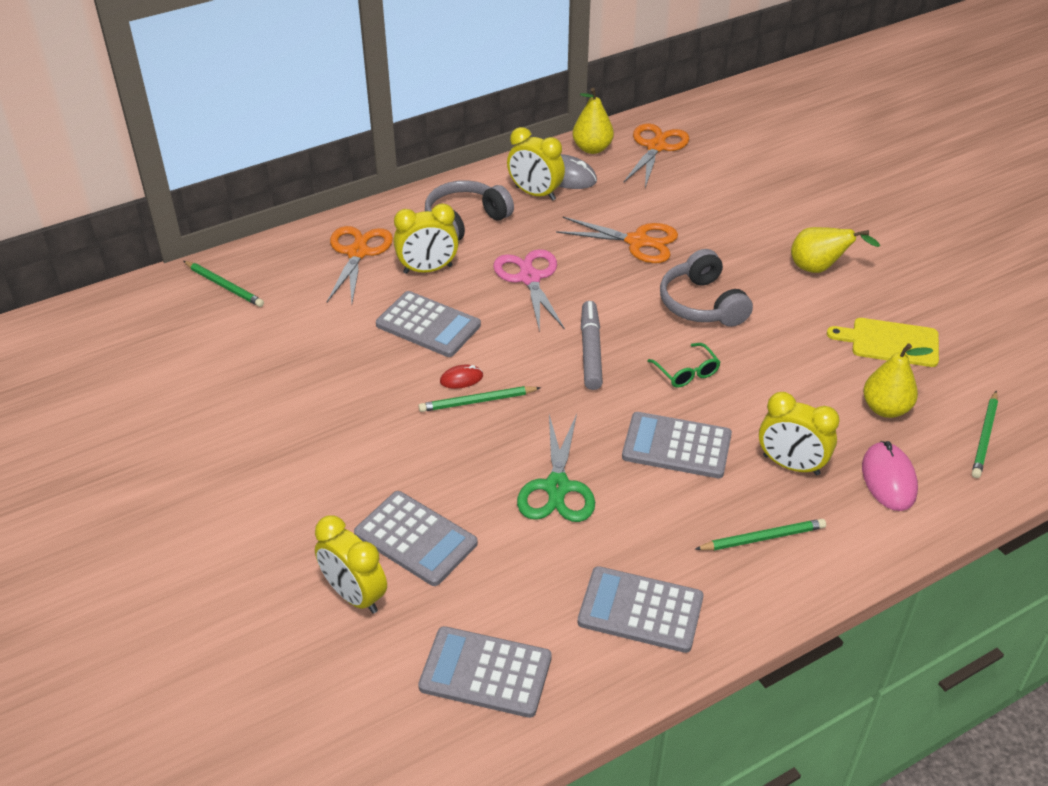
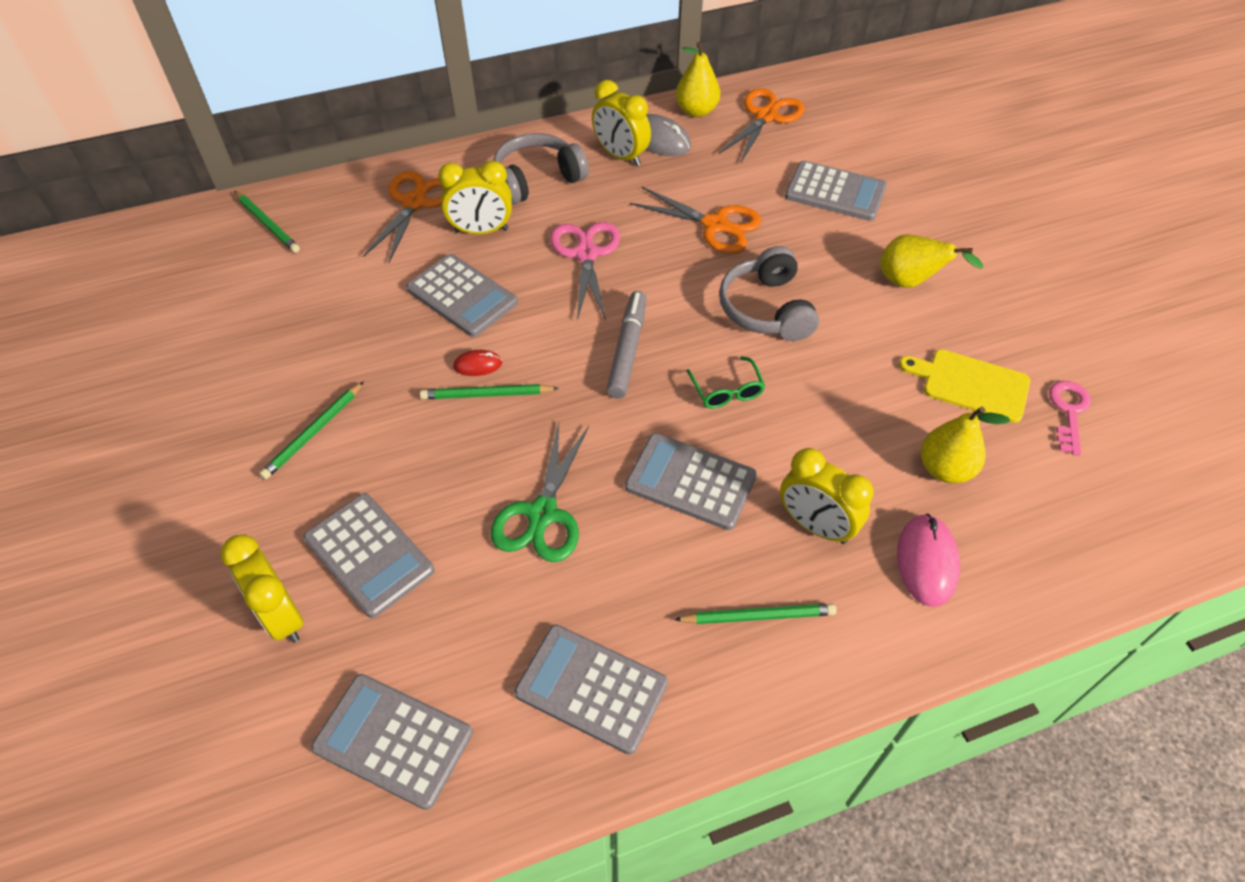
camera: 10 degrees right, 10 degrees up
(735, 203) = (835, 192): none -> grey calculator
(975, 353) = (1068, 412): none -> pink key
(985, 437) = (1056, 523): green pencil -> green pencil (314, 432)

